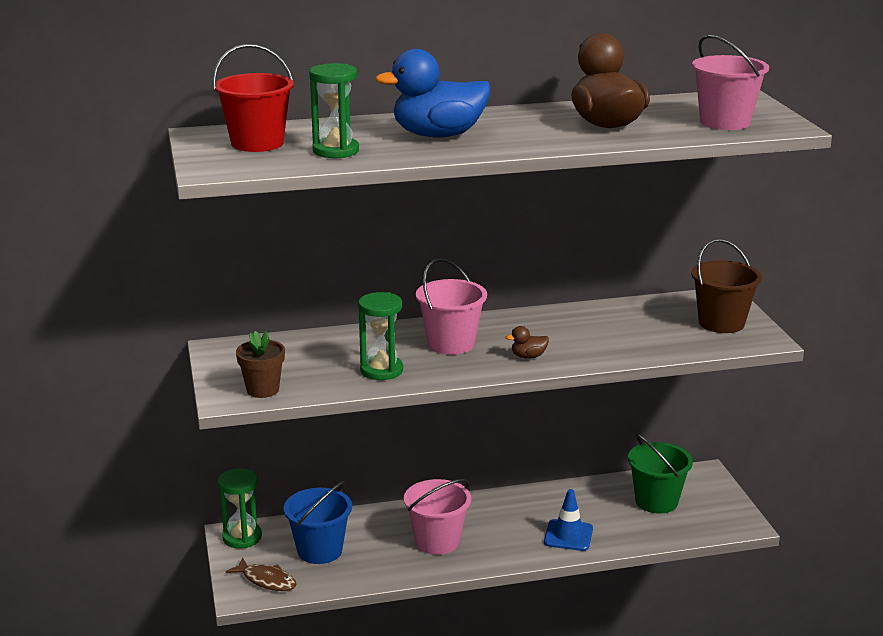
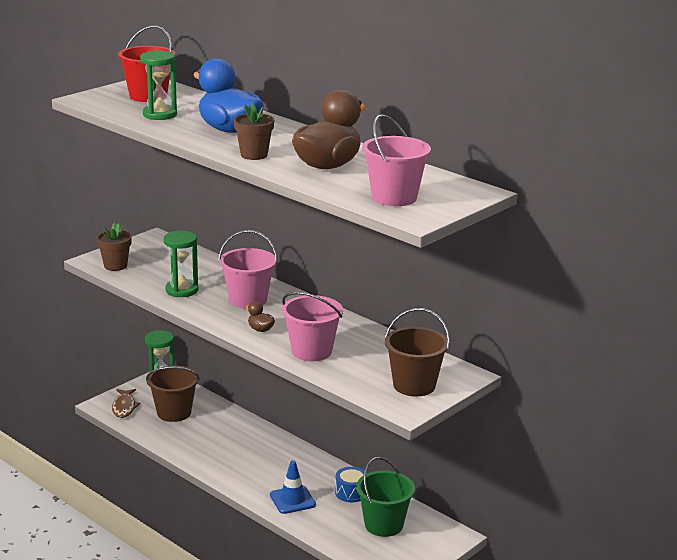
camera: 55 degrees right, 0 degrees up
(320, 550) = (174, 412): blue bucket -> brown bucket
(437, 541) = (229, 450): pink bucket -> pink bucket (311, 351)
(535, 142) = (254, 155): none -> brown flower pot
(587, 499) = (351, 492): none -> blue drum

